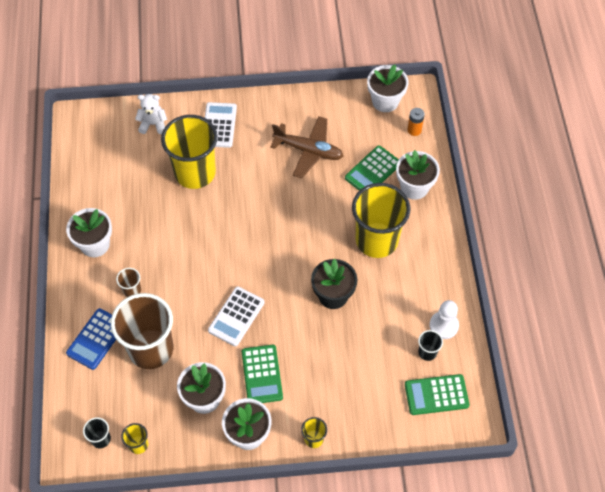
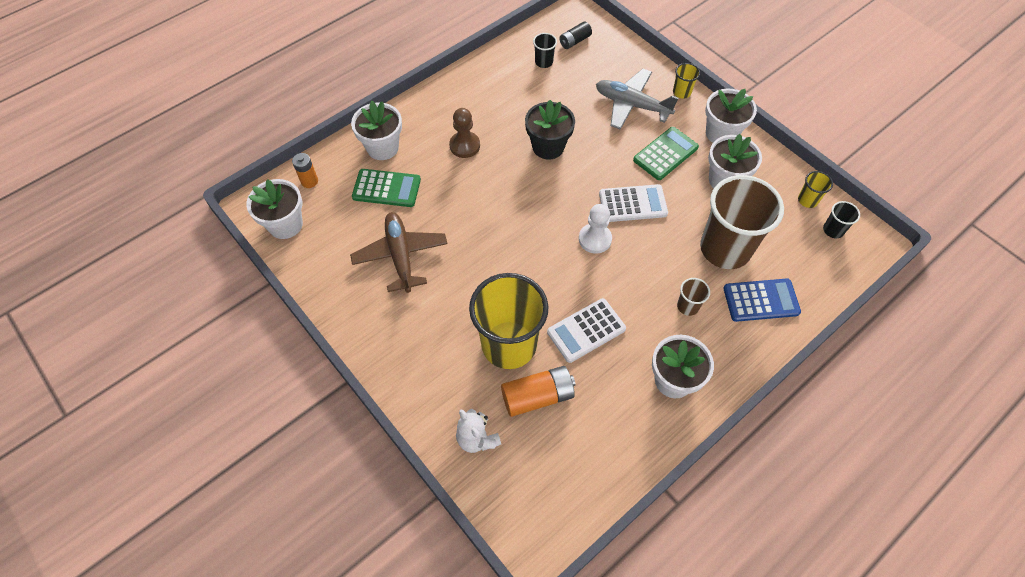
camera: 125 degrees left, 0 degrees up
(150, 167) = (537, 396): none -> orange battery
(219, 125) = (427, 364): white calculator -> white calculator (586, 330)
(329, 387) = (632, 105): none -> grey plane
(376, 240) = (464, 145): yellow cup -> brown pawn
(436, 395) = (574, 41): green calculator -> black battery
(443, 325) = (510, 63): white pawn -> white pawn (595, 239)

